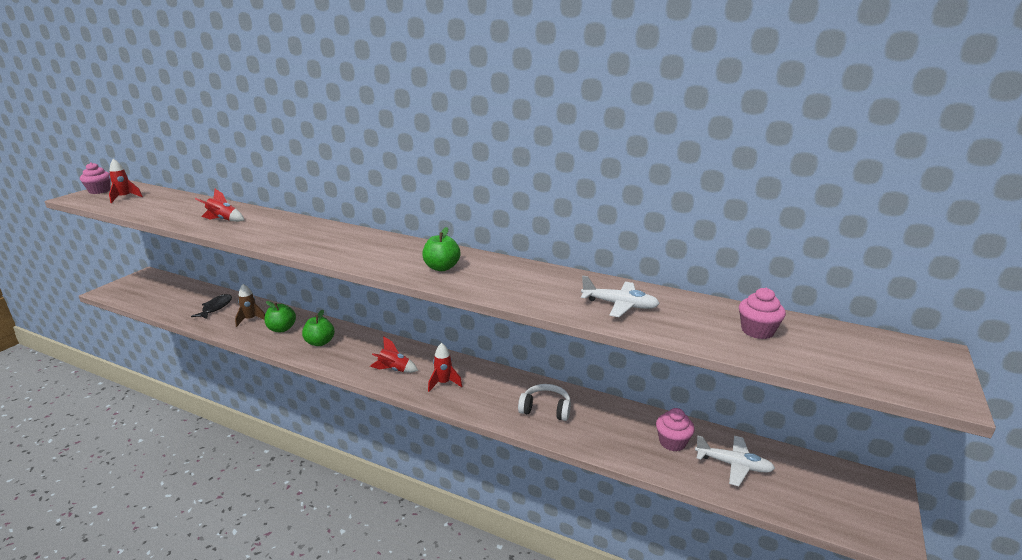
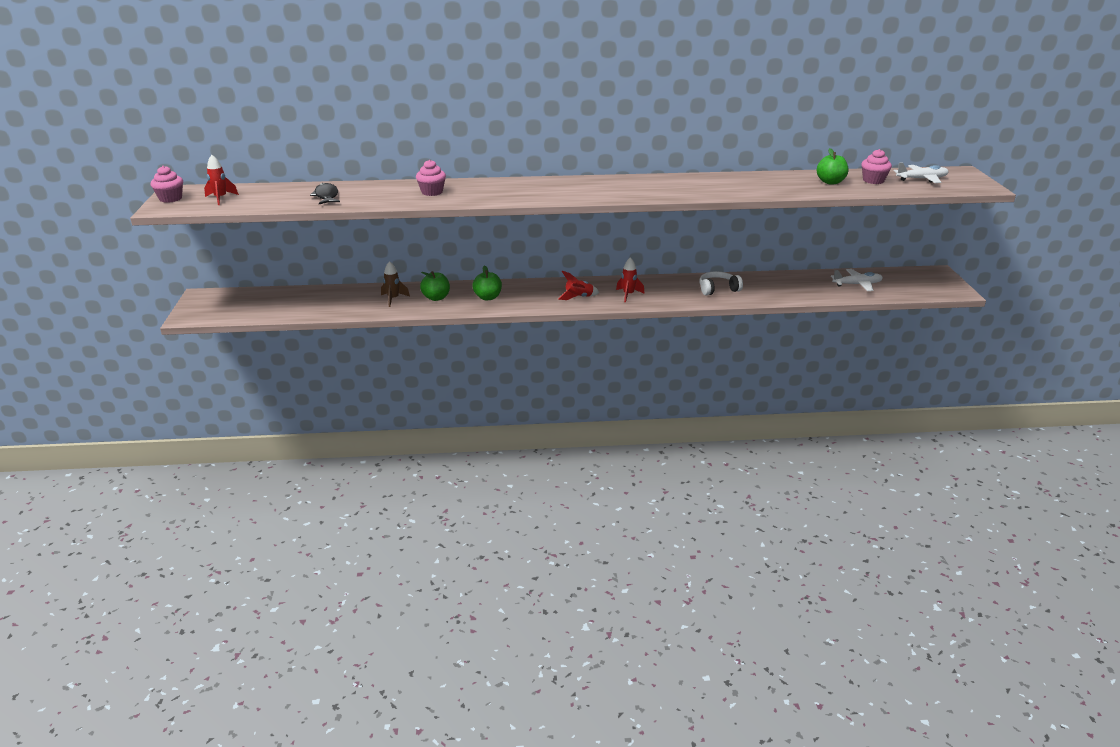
camera: 30 degrees left, 5 degrees up
(216, 308) = (340, 300): black fish -> black fish (326, 196)
(223, 220) = (379, 195): red rocket -> none
(441, 267) = (635, 189): green apple -> green apple (830, 182)
(620, 305) = (784, 184): white plane -> white plane (922, 179)
(672, 442) = (813, 284): pink cupcake -> pink cupcake (432, 192)

